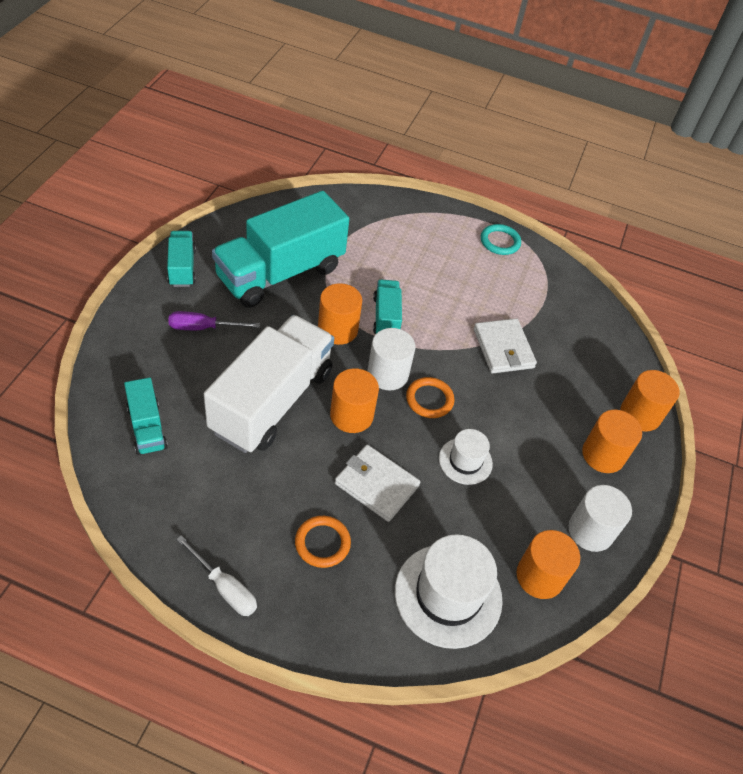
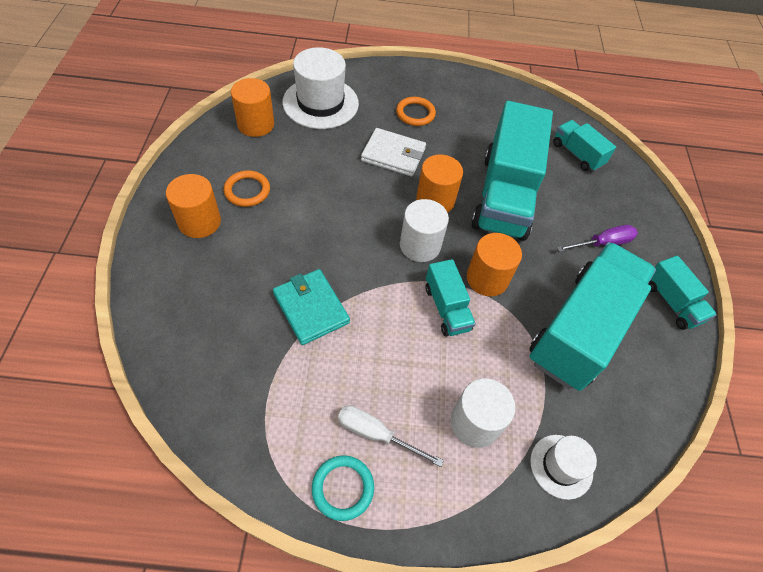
camera: 165 degrees right, 5 degrees up
(225, 587) = (462, 82): white screwdriver -> white screwdriver (376, 434)
(271, 401) = (504, 195): white truck -> turquoise truck
(429, 399) = (373, 231): orange ring -> orange ring (247, 190)
(465, 461) = (327, 187): white hat -> white hat (561, 466)
(503, 348) = (311, 308): white wallet -> turquoise wallet
(590, 531) = (214, 160): white cylinder -> white cylinder (475, 423)
(640, 414) = (154, 272): orange cylinder -> none

